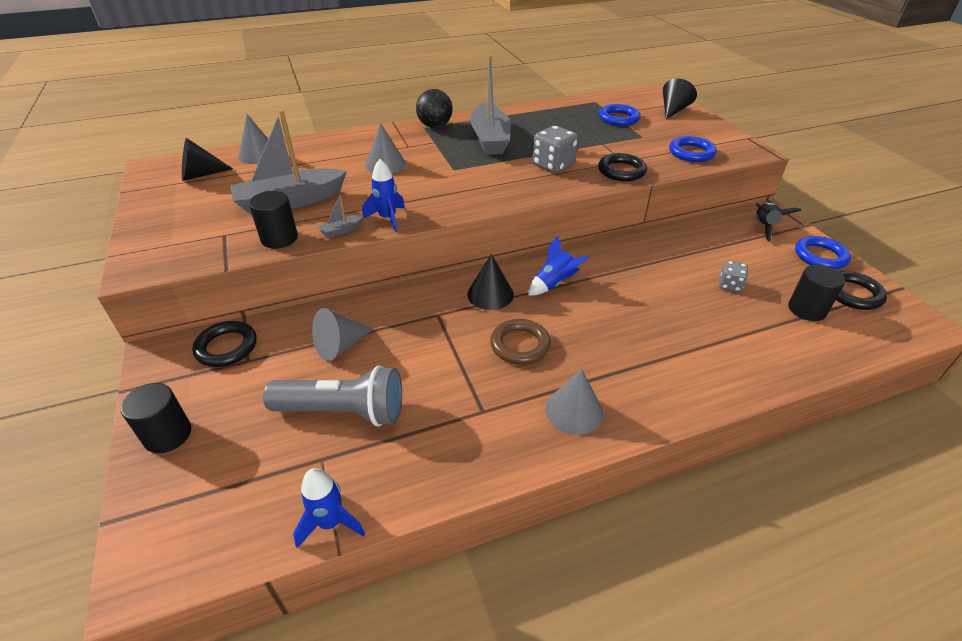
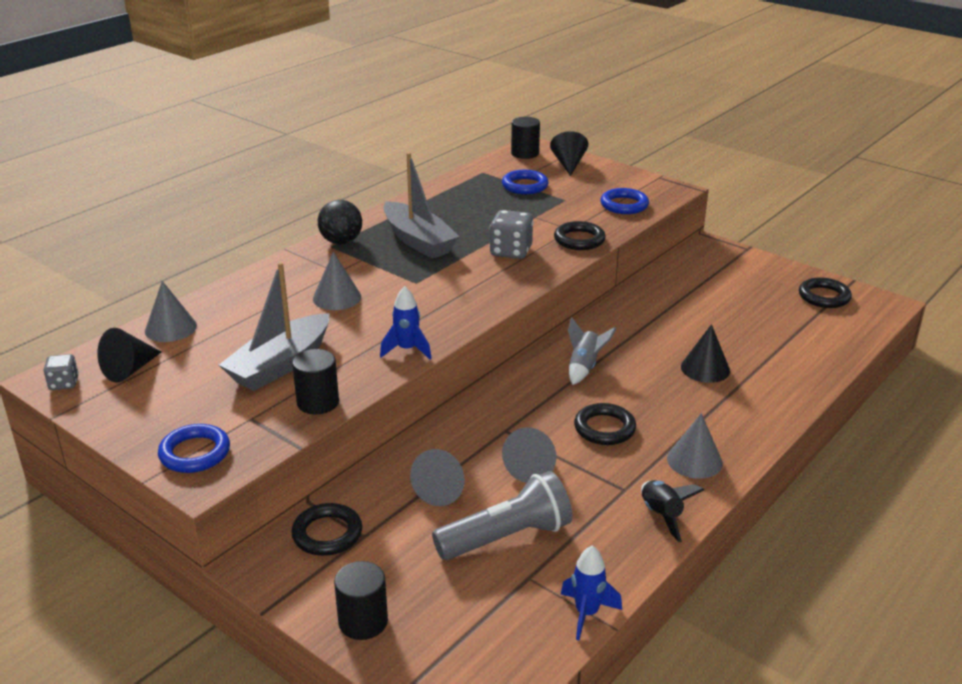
camera: 30 degrees left, 10 degrees down
(341, 230) = (374, 375): grey boat -> none
(426, 356) = (532, 467): none -> grey cone
(490, 294) = (536, 396): black cone -> black cone (705, 368)
(520, 345) = (604, 428): brown ring -> black ring
(554, 284) = (584, 367): blue rocket -> grey rocket
(729, 285) = (729, 320): grey dice -> grey dice (64, 383)
(764, 227) = (717, 260): black rocket -> black rocket (661, 516)
(807, 309) = (800, 320): black cylinder -> black cylinder (525, 153)
(820, 256) = (779, 272): blue ring -> blue ring (195, 453)

